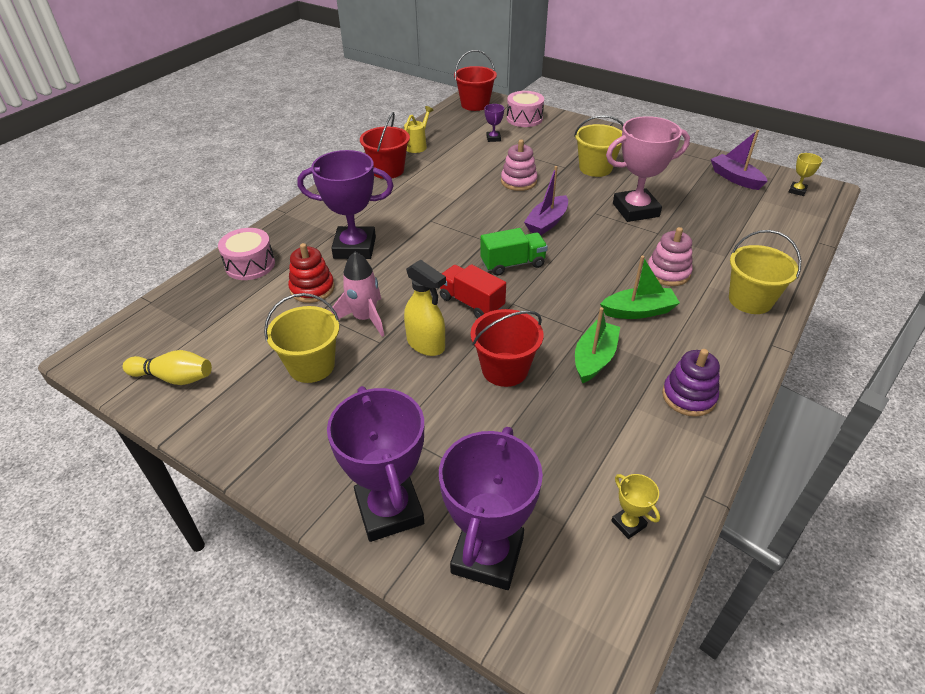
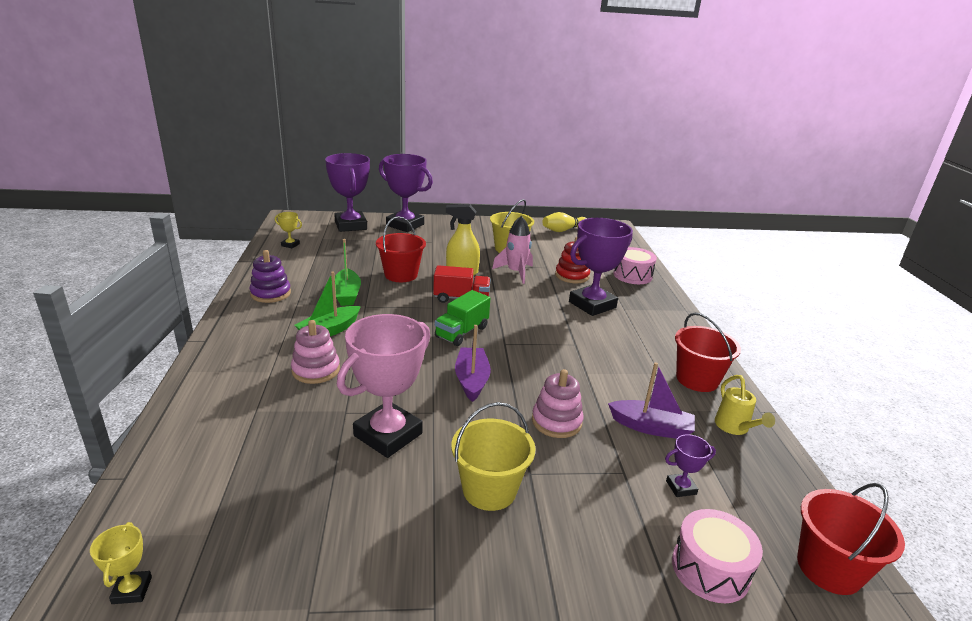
camera: 140 degrees right, 15 degrees down
(493, 138) = (681, 487): purple trophy -> purple trophy turned 60 degrees counterclockwise
(735, 178) = (255, 573): purple boat -> purple boat (651, 427)
(750, 300) = (225, 370): yellow bucket -> none

